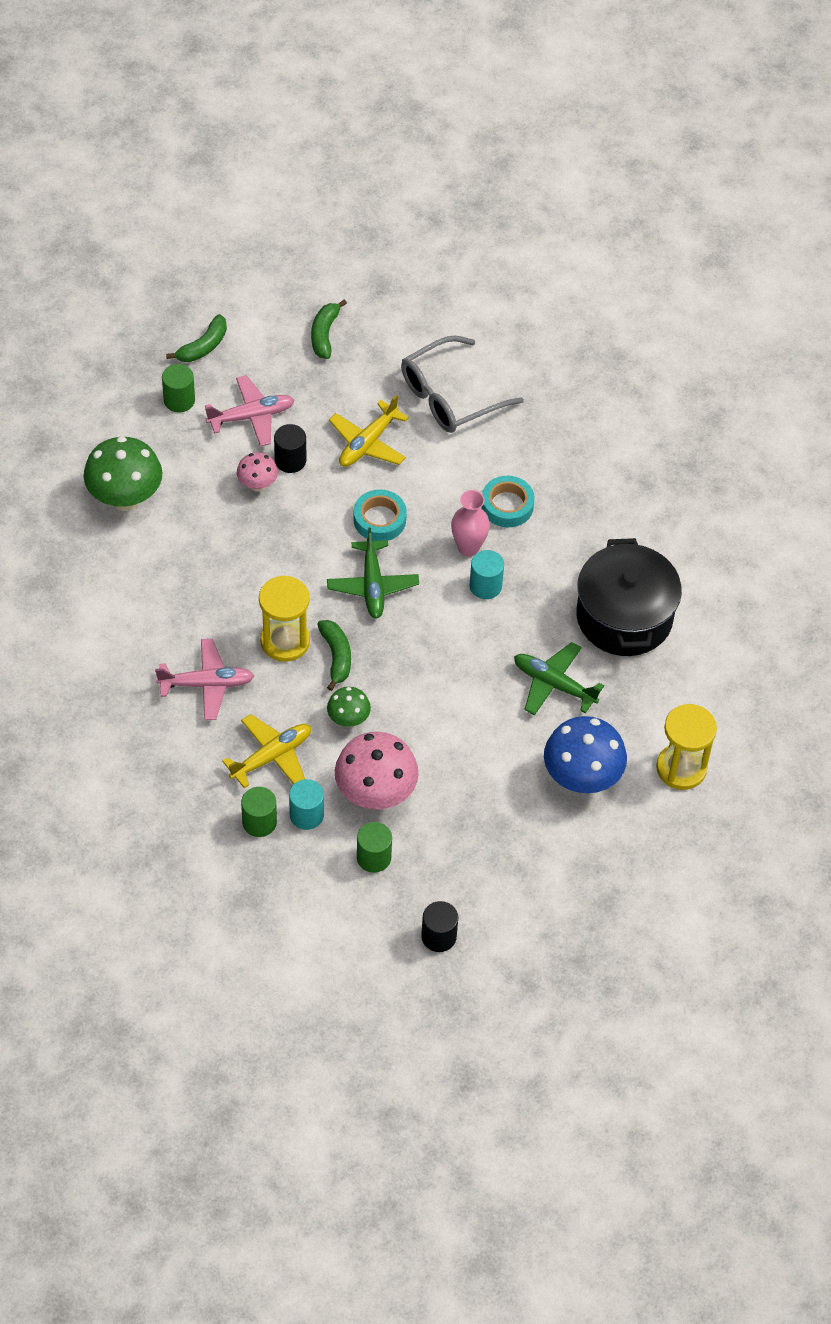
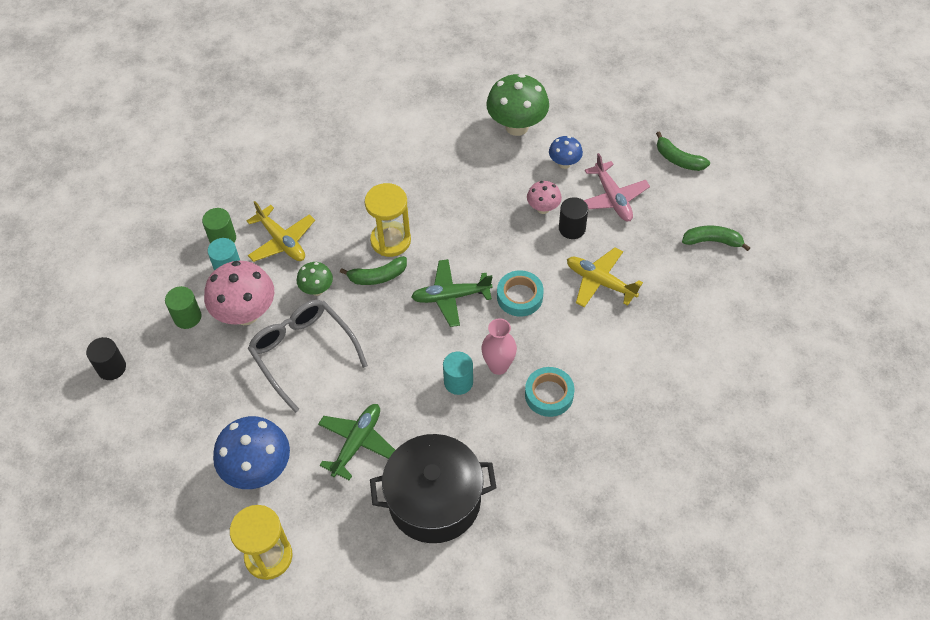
camera: 90 degrees right, 0 degrees up
(179, 400) = (619, 149): green cylinder -> none
(192, 456) = (564, 163): none -> blue mushroom
(207, 684) = (347, 194): pink plane -> none
(450, 396) = (665, 341): grey glasses -> grey glasses (303, 353)

